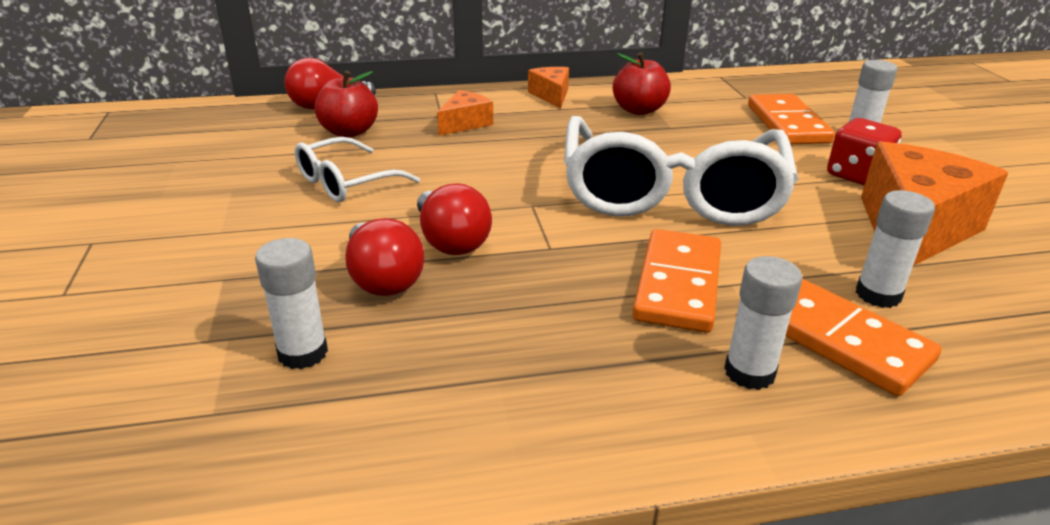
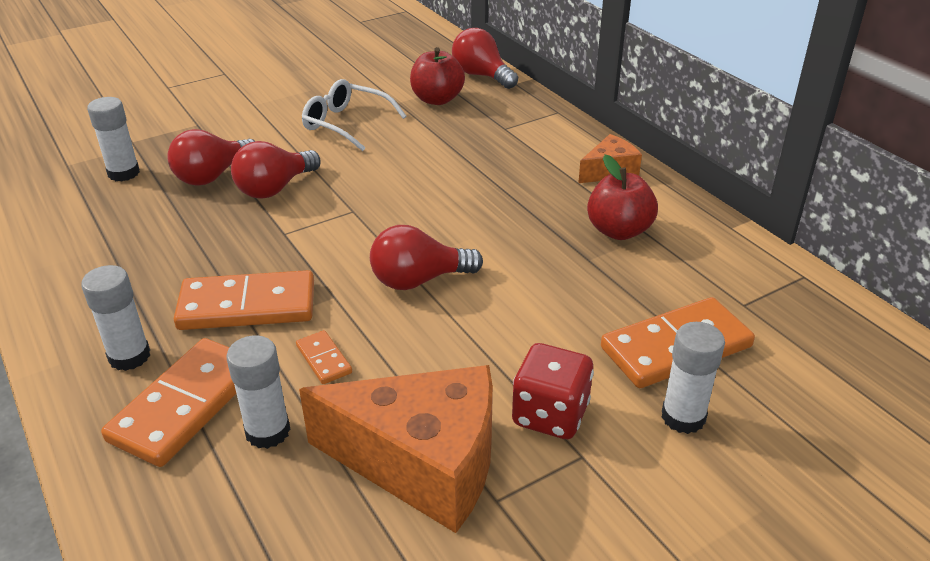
camera: 70 degrees right, 5 degrees up
(465, 123) = (496, 143): orange cheese -> none
(671, 193) = (419, 280): white glasses -> red light bulb
(777, 253) = (324, 359): none -> orange domino

